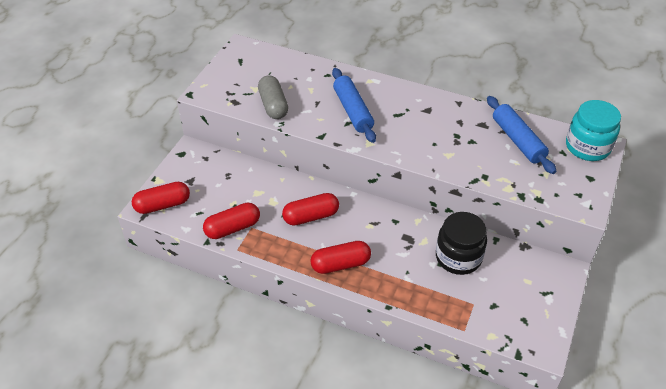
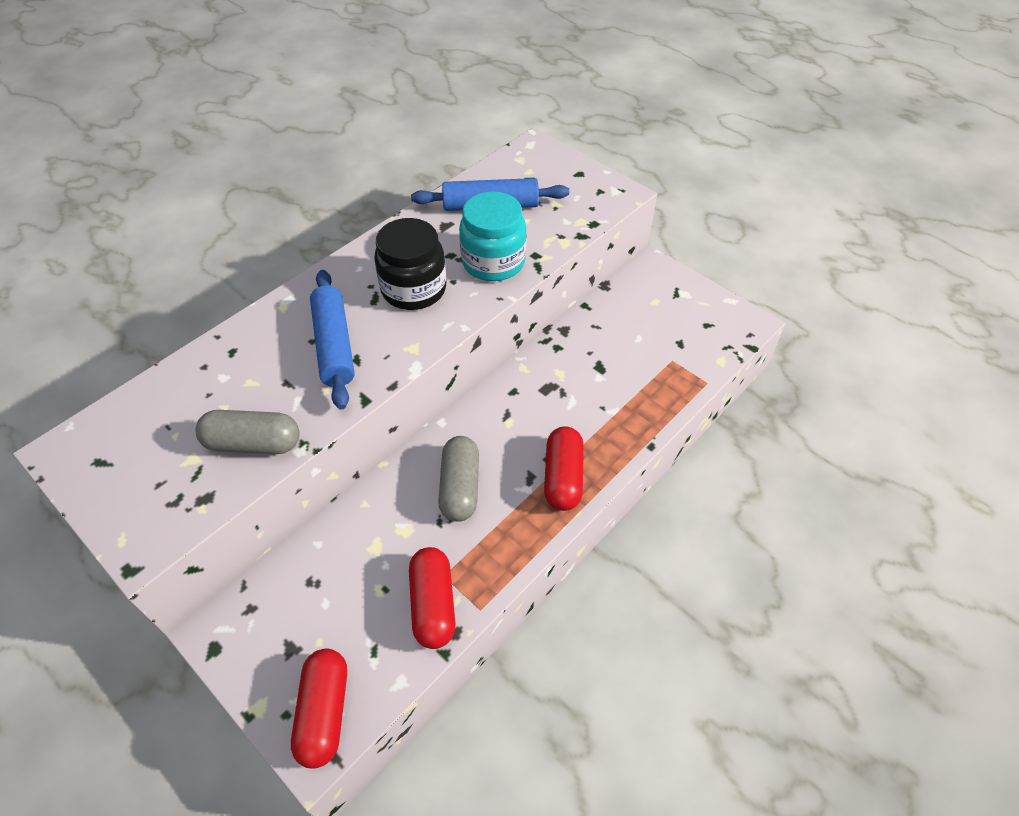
camera: 70 degrees left, 5 degrees up
(311, 216) = (460, 487): red capsule -> grey capsule
(353, 111) = (334, 345): blue rolling pin -> blue rolling pin turned 75 degrees clockwise
(458, 257) = (599, 349): black jar -> black jar (414, 289)
(587, 147) = (531, 157): turquoise jar -> turquoise jar (493, 262)

